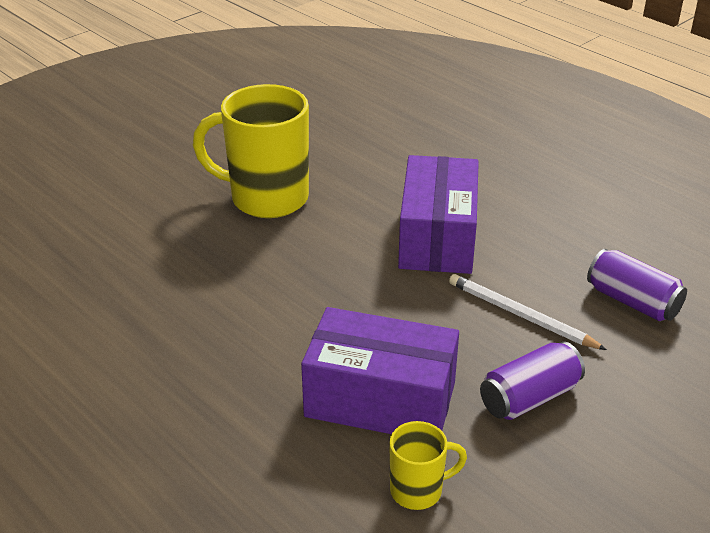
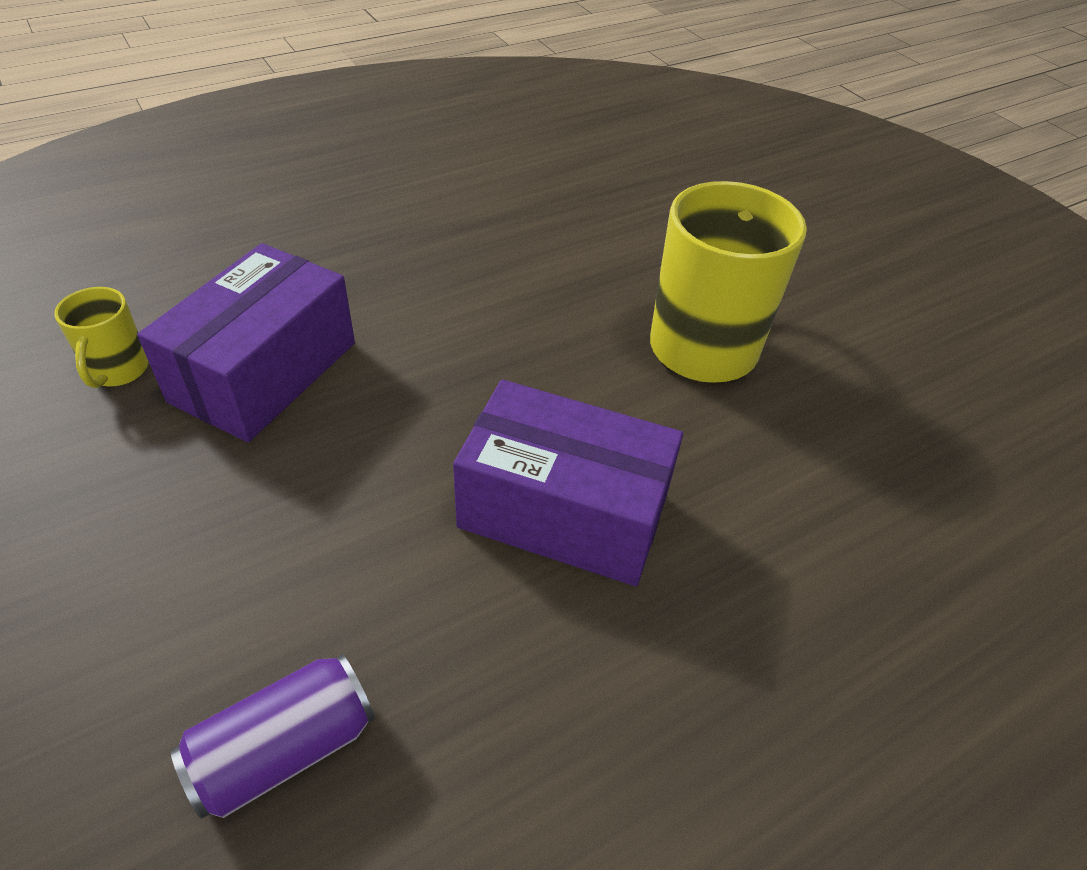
camera: 100 degrees right, 10 degrees up
(521, 315) = (334, 560): white pencil -> none
(529, 397) = (173, 512): purple can -> none

